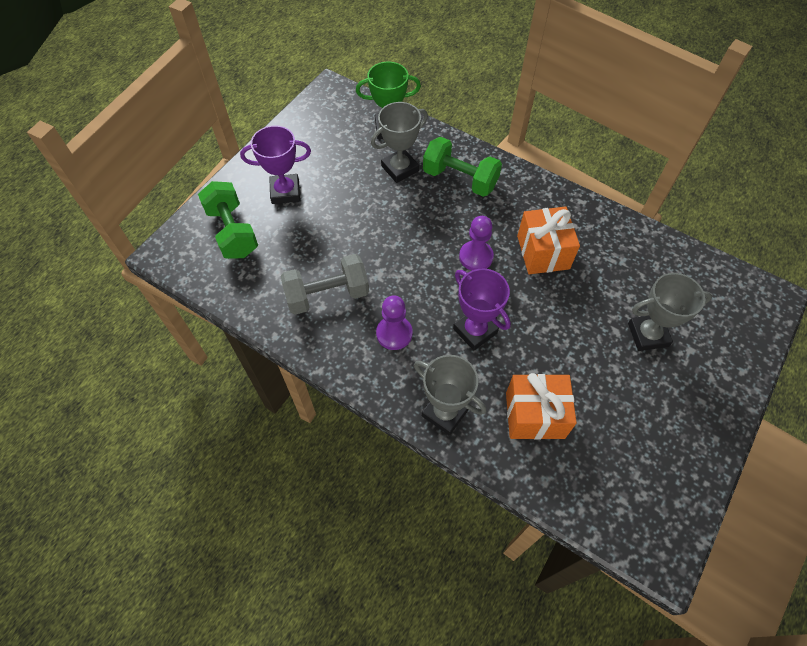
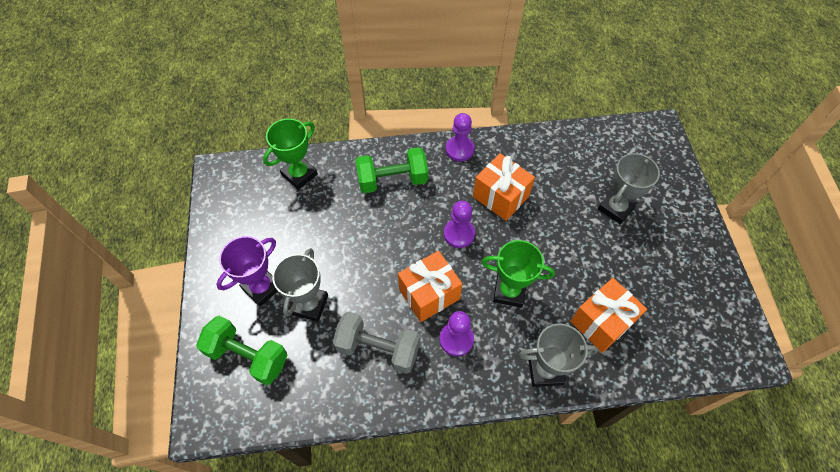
camera: 40 degrees left, 0 degrees up
(327, 295) = (378, 348): grey dumbbell -> grey dumbbell turned 75 degrees clockwise
(400, 168) = (338, 202): grey trophy -> grey trophy (309, 305)
(405, 285) = (429, 294): none -> orange gift
(475, 331) = (509, 291): purple trophy -> green trophy
(543, 191) = (459, 149): none -> purple pawn

